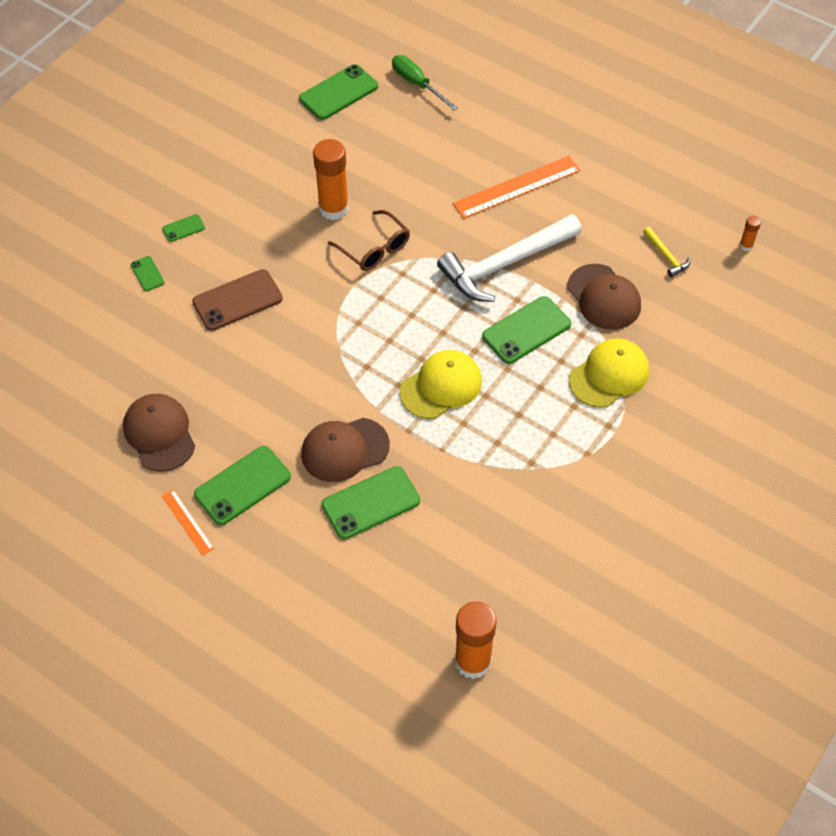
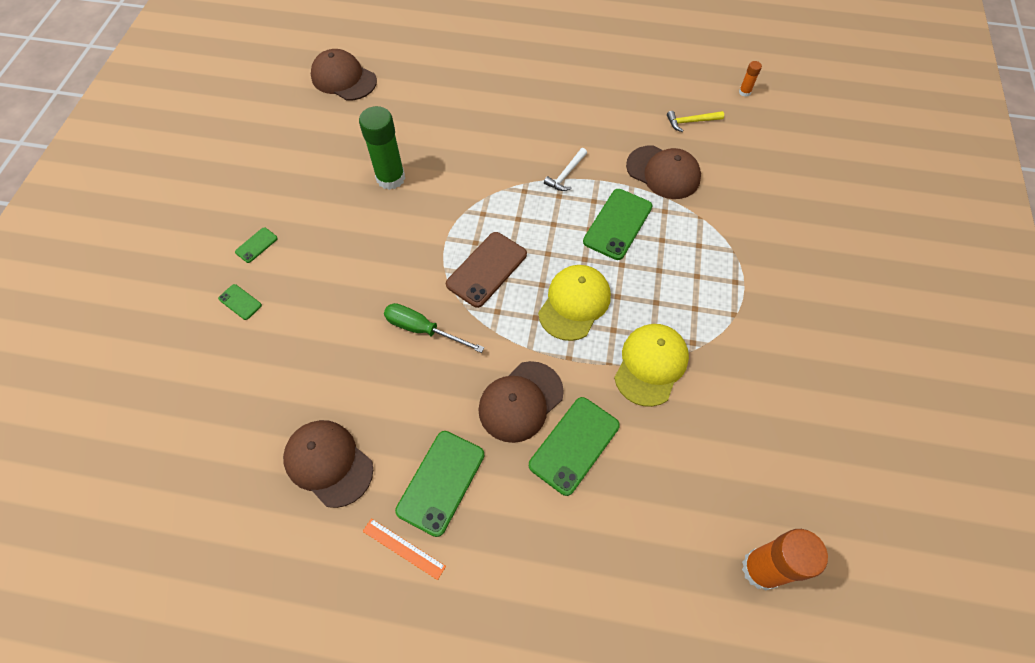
camera: 25 degrees left, 5 degrees up
(237, 300) = (343, 295): brown phone -> brown phone (486, 269)
(333, 208) = (390, 178): orange glue stick -> green glue stick
(338, 92) = (343, 79): green phone -> brown cap
(374, 249) = (446, 201): brown glasses -> none
(417, 84) = (408, 51): green screwdriver -> green screwdriver (423, 329)
(504, 264) = (566, 174): white hammer -> white hammer, size x0.42
(517, 187) = (538, 107): orange ruler -> none
(609, 375) = (708, 237): yellow cap -> yellow cap (651, 365)
(666, 256) = (691, 122): yellow hammer -> yellow hammer turned 135 degrees clockwise

